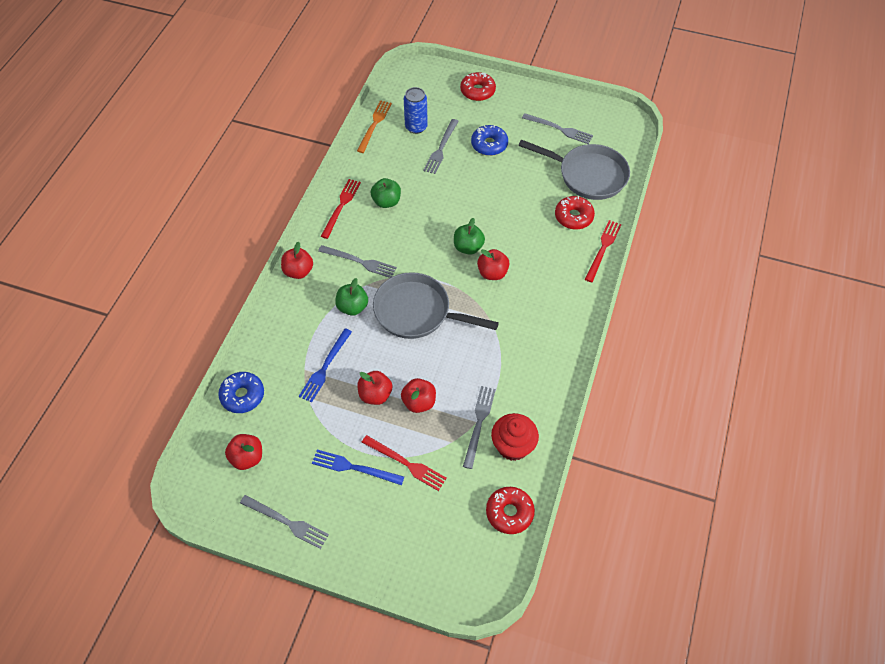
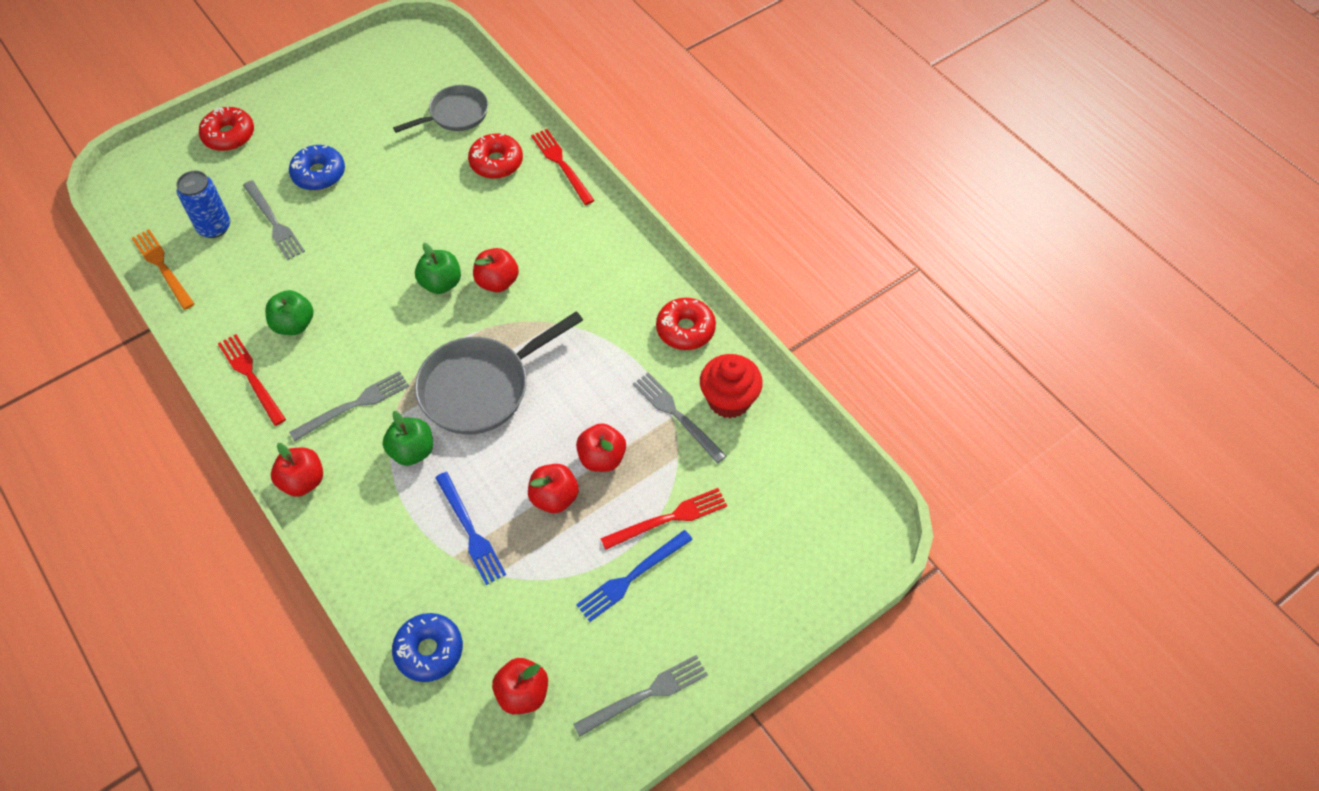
camera: 55 degrees left, 0 degrees up
(509, 512) = (803, 452): red donut -> red donut (685, 329)
(559, 129) = (367, 98): grey fork -> none
(588, 175) = (455, 114): grey pan -> grey pan, size x0.62

